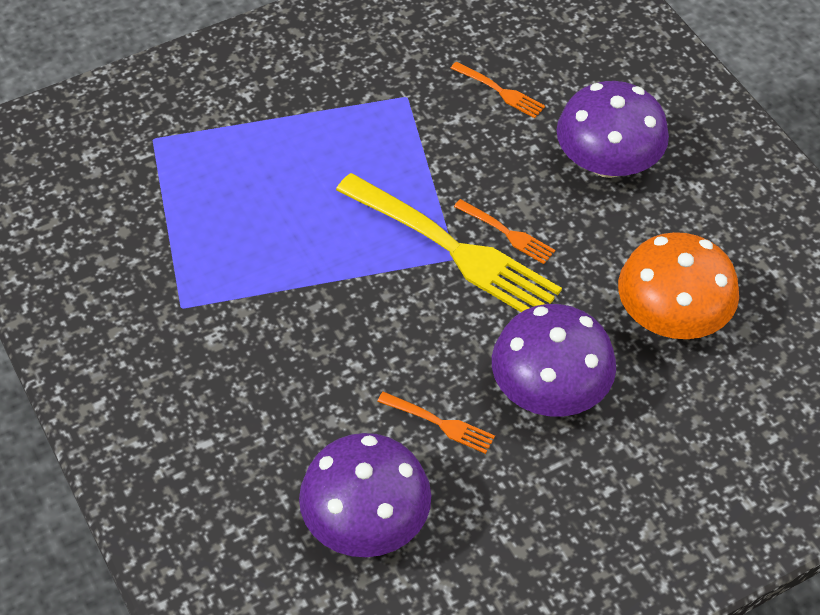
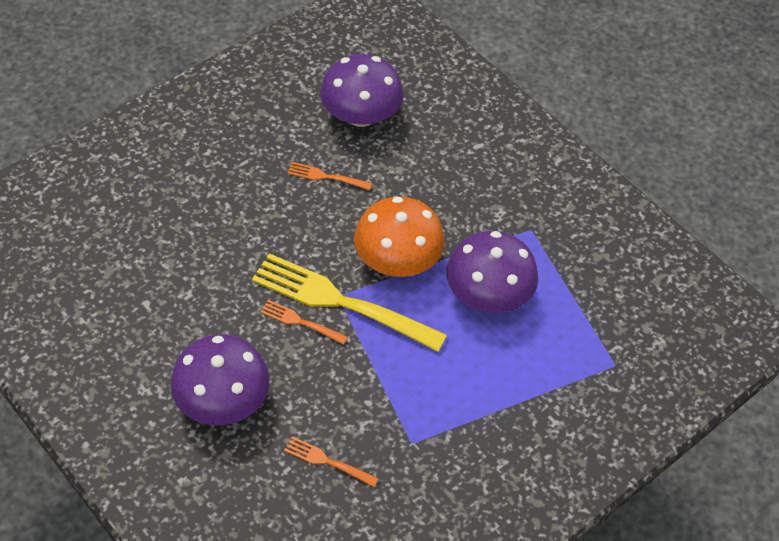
camera: 165 degrees right, 0 degrees up
(550, 389) = (253, 208): purple mushroom -> purple mushroom (488, 295)
(671, 316) = (165, 272): orange mushroom -> orange mushroom (397, 260)

